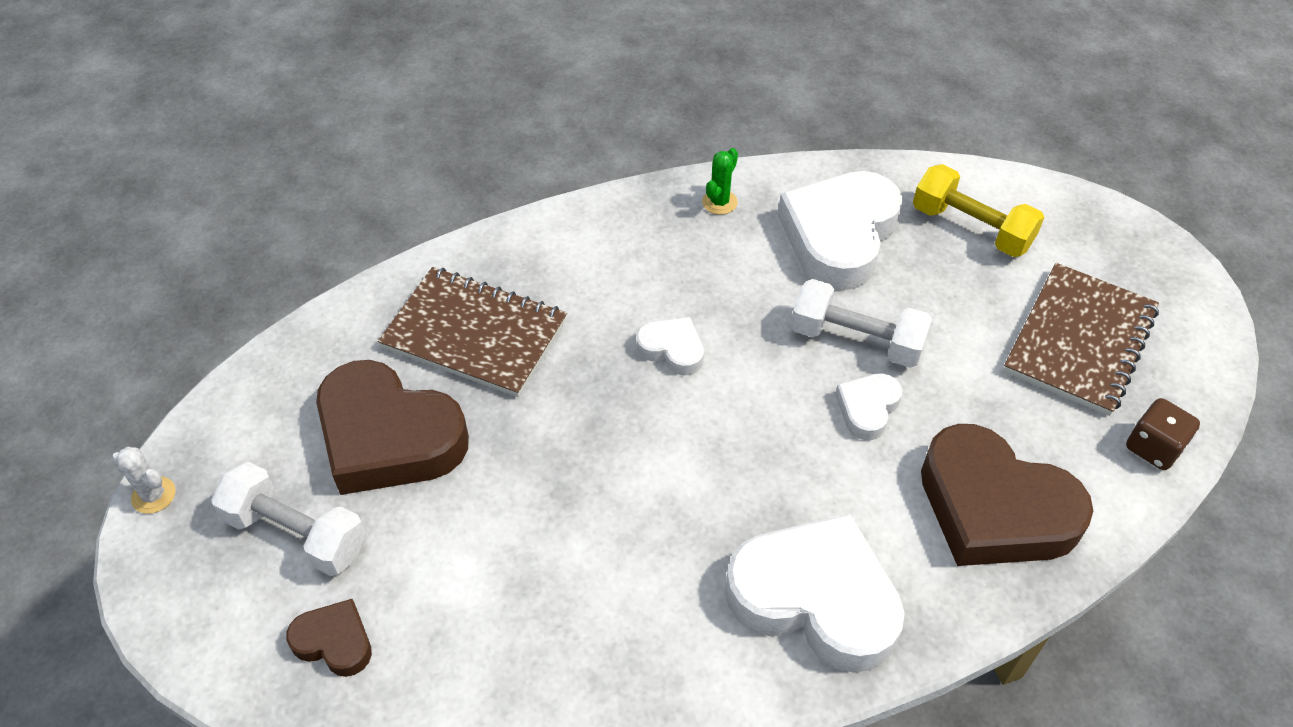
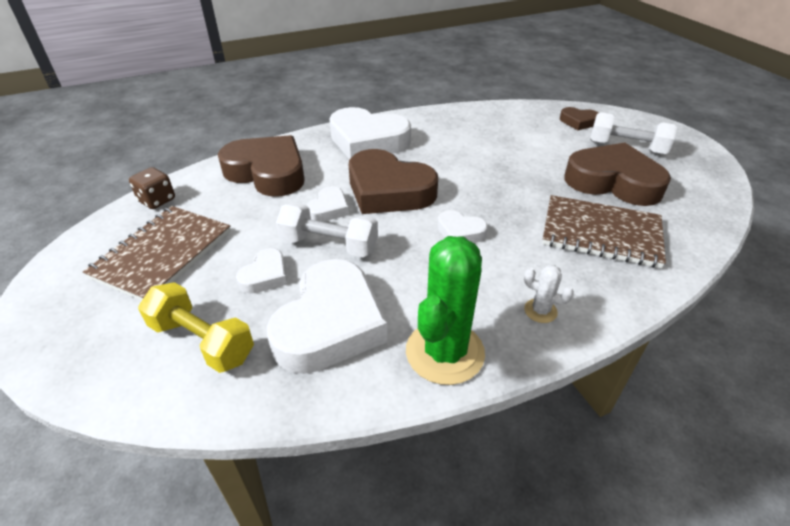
camera: 175 degrees right, 10 degrees down
(154, 495) = (713, 156): white cactus -> white cactus (540, 311)
(719, 202) = (445, 352): green cactus -> green cactus, size x2.24
(773, 443) = (388, 190): none -> brown heart
(929, 299) = (265, 276): none -> white heart

